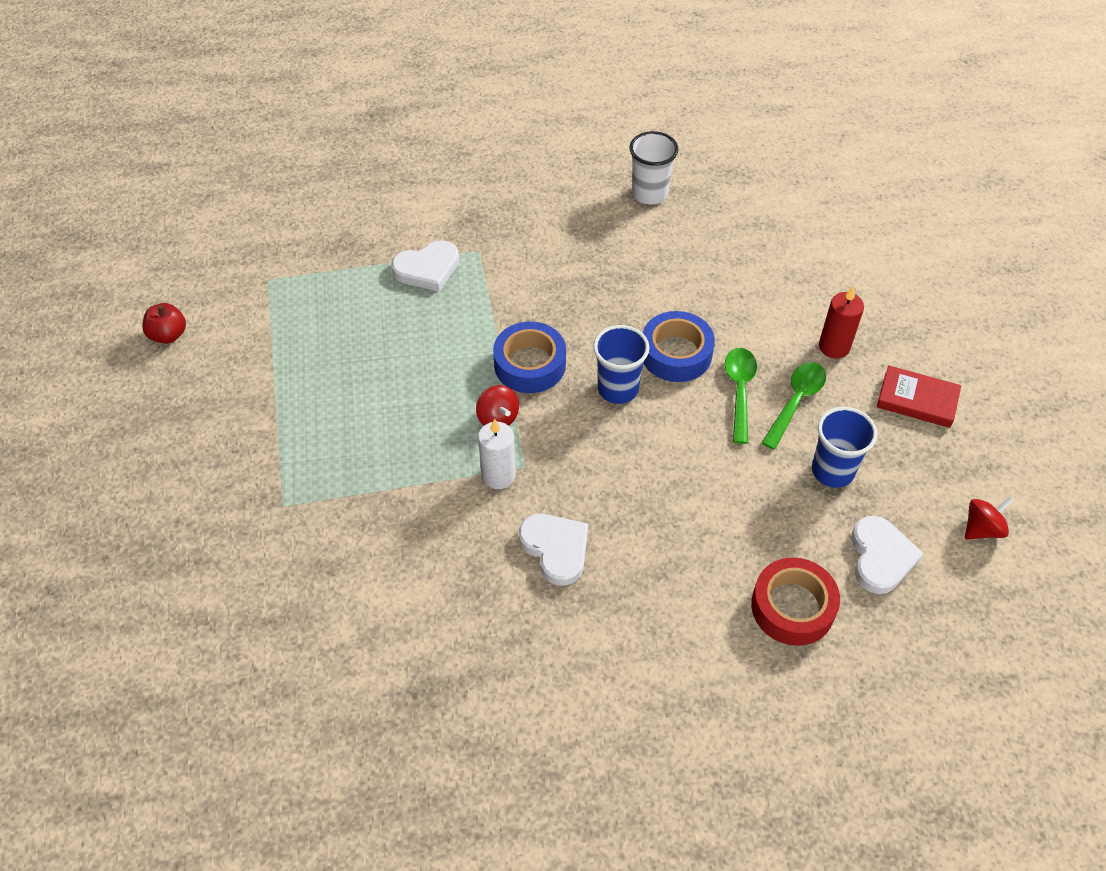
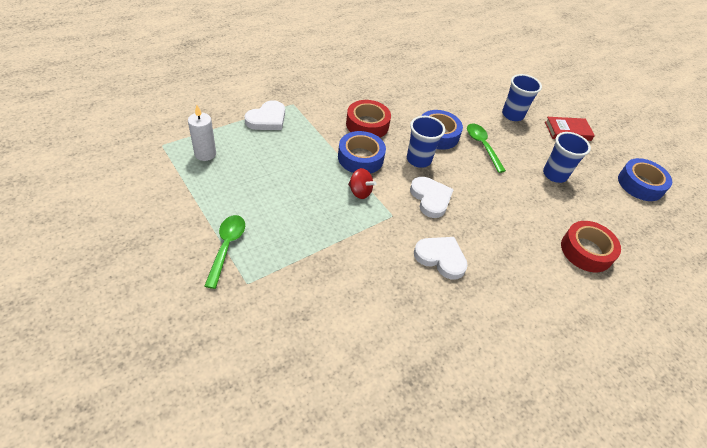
camera: 30 degrees left, 5 degrees down
(168, 335) = (103, 194): red apple -> none
(498, 475) = (380, 225): white candle -> white candle (205, 154)
(572, 311) = (367, 125): none -> red tape
(649, 193) = (372, 60): white cup -> none
(796, 402) = (513, 145): green spoon -> green spoon (226, 247)
(834, 347) = (512, 115): red candle -> blue cup
(880, 557) = (607, 212): white heart -> white heart (430, 198)
(982, 529) = (640, 184): red spinning top -> blue tape

